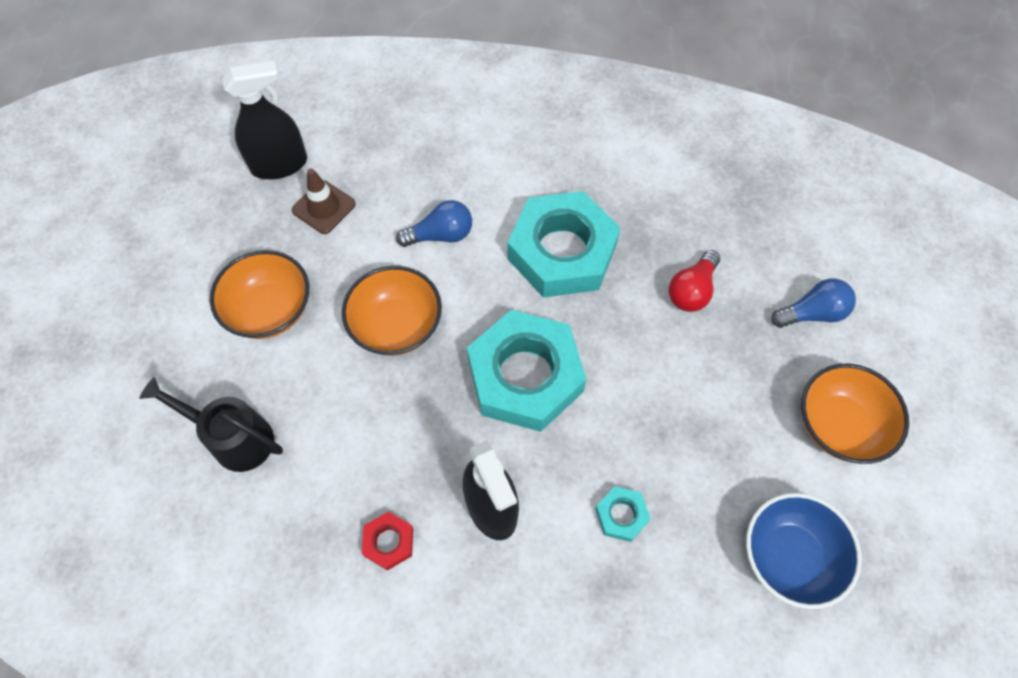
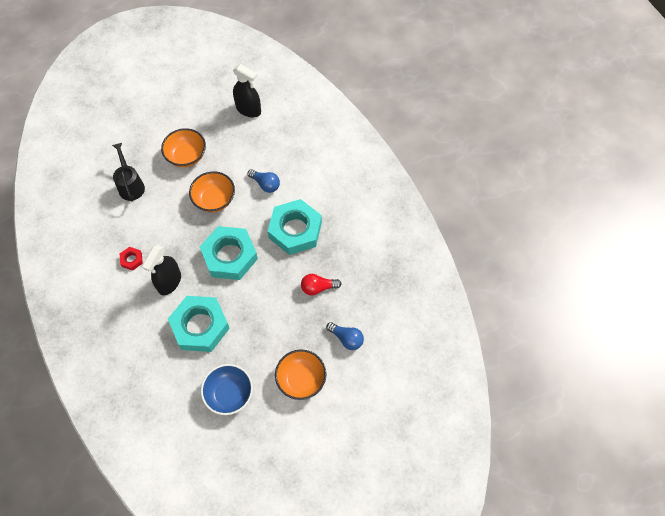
camera: 50 degrees right, 0 degrees up
(324, 207) = (243, 138): brown traffic cone -> none
(621, 515) = (200, 326): turquoise nut -> turquoise nut, size x2.39

